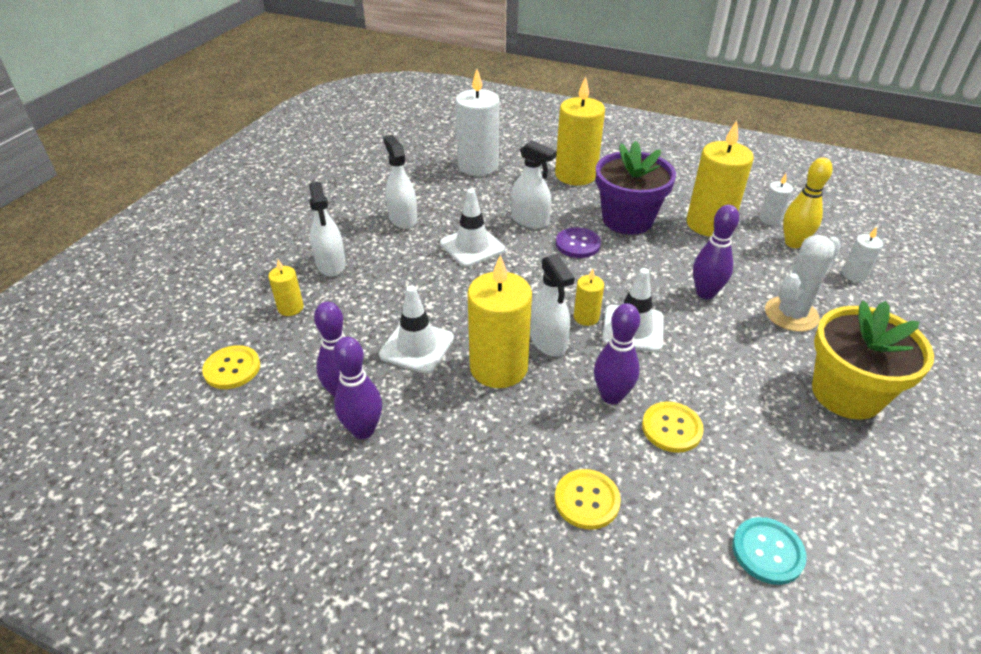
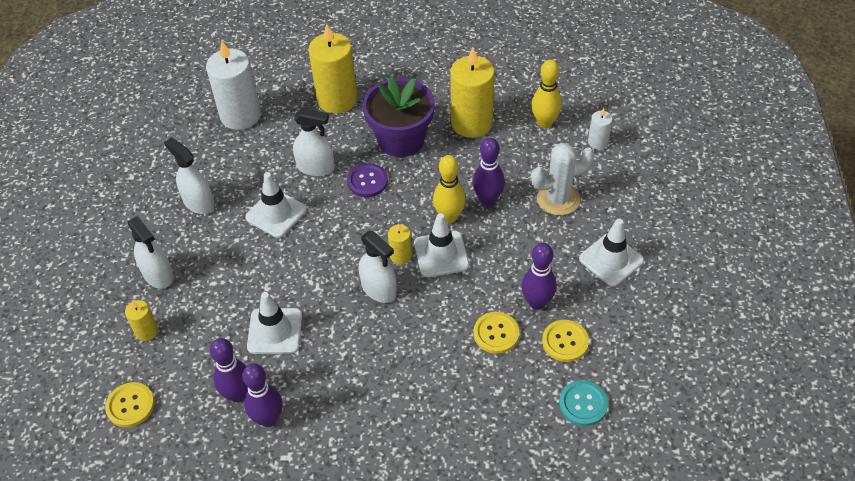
camera: 20 degrees left, 10 degrees up
(498, 367) = (349, 327): yellow candle -> none
(587, 500) = (454, 412): yellow button -> yellow button (565, 342)
(611, 396) = (444, 322): purple bowling pin -> purple bowling pin (537, 302)
(655, 297) = (449, 217): none -> yellow bowling pin
(770, 219) = (520, 101): white candle -> none
(791, 314) = (558, 199): white cactus -> white cactus turned 45 degrees clockwise
(846, 393) = (611, 260): yellow flower pot -> white traffic cone

